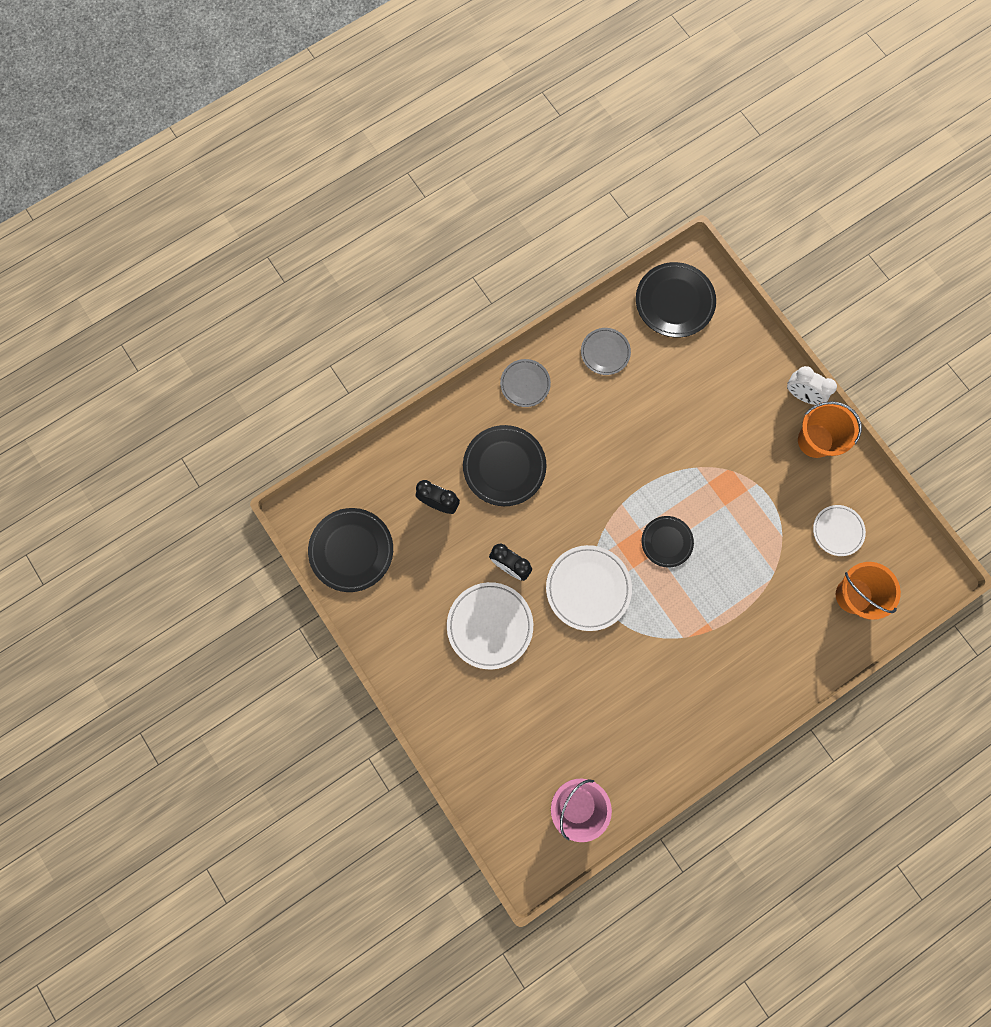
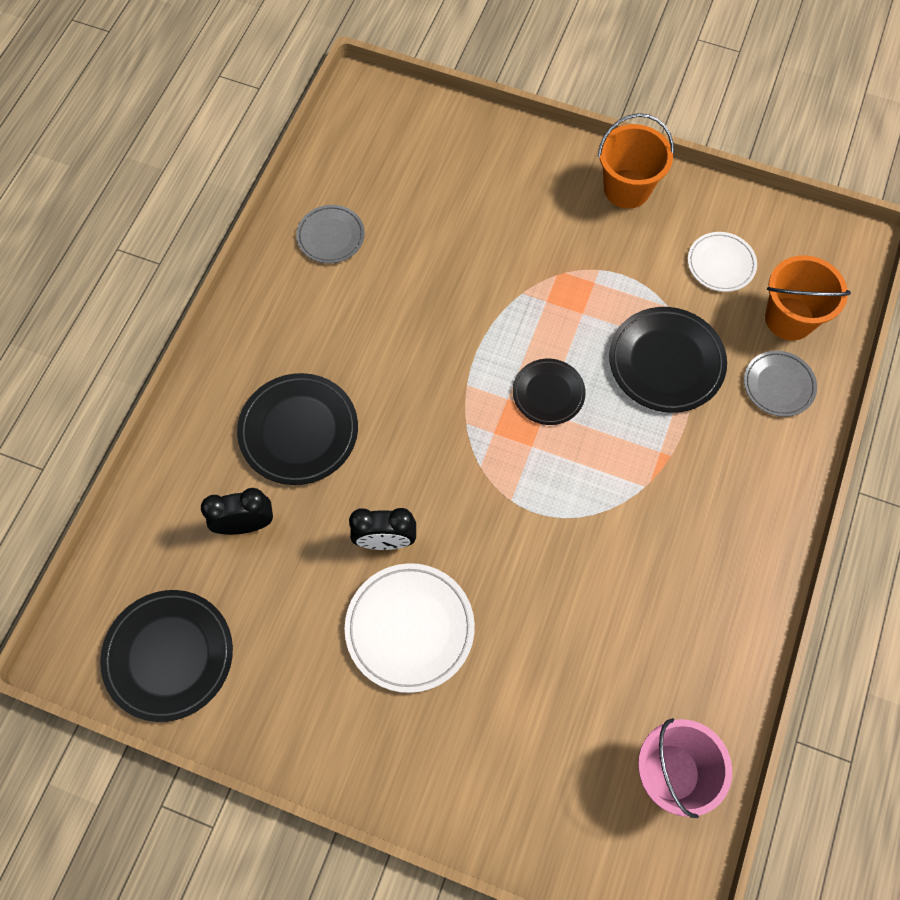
camera: 35 degrees left, 10 degrees down
(525, 384) = (260, 325): grey plate -> grey plate (778, 385)
(588, 588) = (496, 504): white plate -> none
(674, 302) = (372, 141): black plate -> black plate (666, 362)
(801, 395) = (578, 153): white clock -> none

